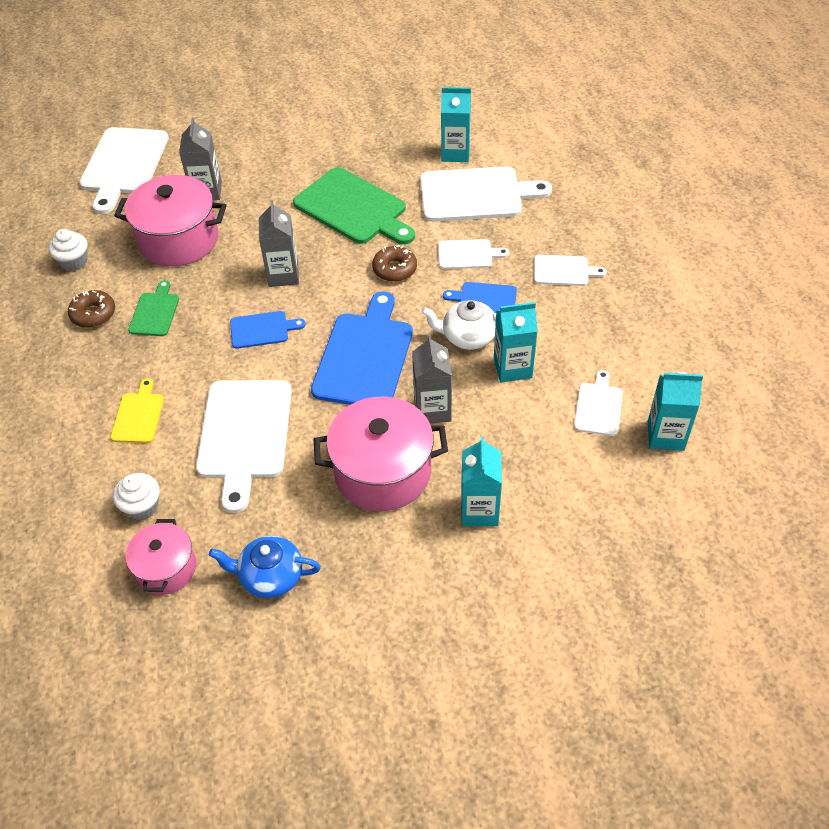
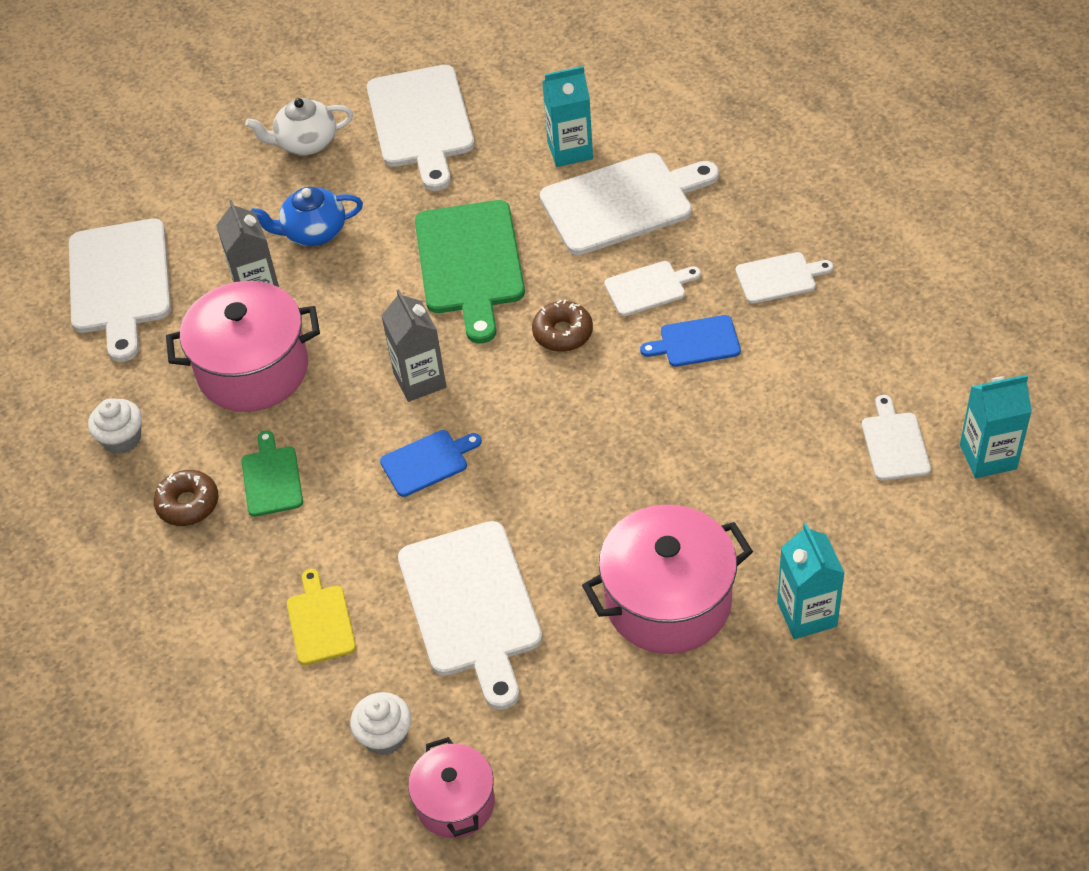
camera: 15 degrees left, 0 degrees up
(270, 576) = (590, 772): blue teapot -> blue teapot (313, 232)
(353, 208) = (470, 263): green cutting board -> green cutting board turned 60 degrees clockwise
(364, 112) = (421, 122): none -> white cutting board
(365, 356) = (578, 460): blue cutting board -> none
(432, 410) = (694, 505): grey carton -> none
(468, 337) = (696, 398): white teapot -> white teapot (305, 143)
(512, 368) = (769, 423): turquoise carton -> none

